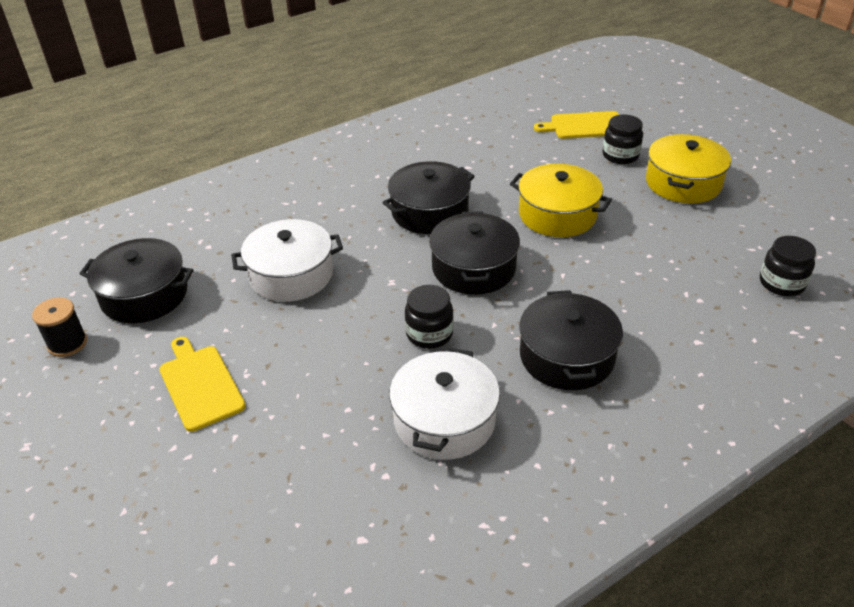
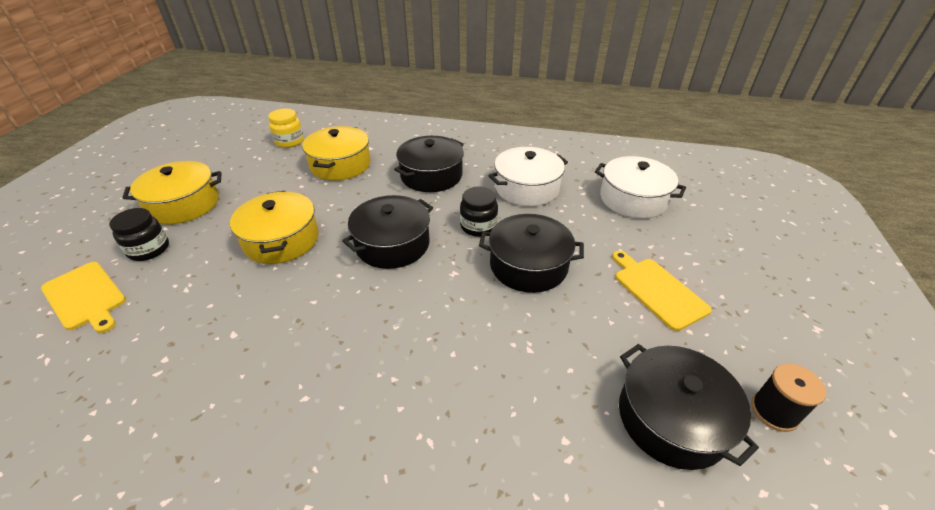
camera: 135 degrees left, 0 degrees up
(200, 385) = (657, 290): yellow cutting board -> yellow cutting board turned 135 degrees clockwise
(291, 275) = (517, 335): white pot -> white pot (633, 199)
(429, 212) = (340, 310): black pot -> black pot (528, 265)
(672, 298) = (340, 165): none -> yellow pot
(781, 283) = (289, 141): black jar -> yellow jar

